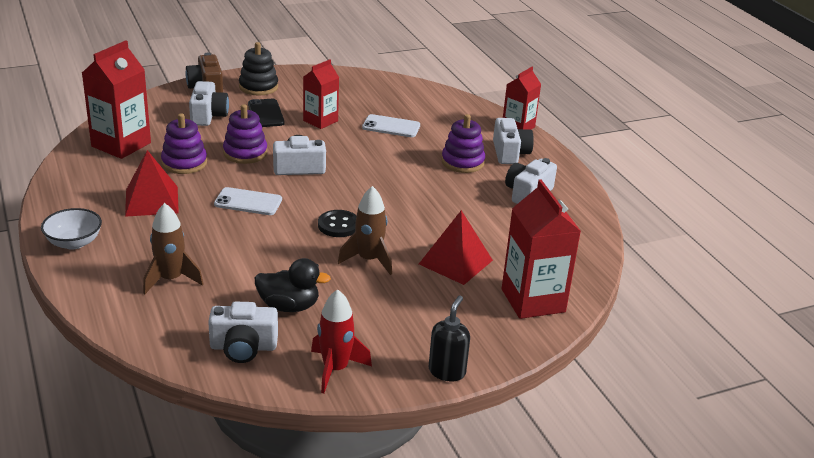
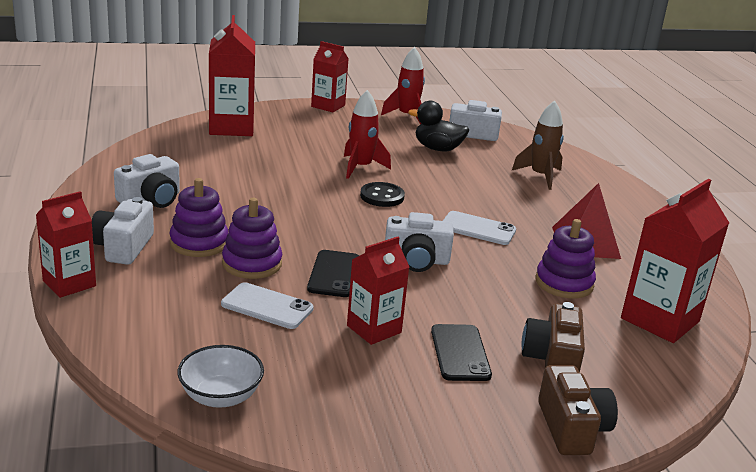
camera: 170 degrees left, 5 degrees down
(74, 242) = (644, 213): white bowl -> white bowl (221, 396)
(208, 115) = (552, 359): white camera -> brown camera
(245, 153) = (487, 288): purple stacking toy -> purple stacking toy (252, 264)
(258, 87) = (475, 418): black stacking toy -> none
(356, 151) = (334, 274): none -> black phone
(369, 260) = (360, 167): brown rocket -> red rocket
(447, 371) = (328, 106): black soap dispenser -> red carton
(456, 262) = (279, 157): red pyramid -> none

